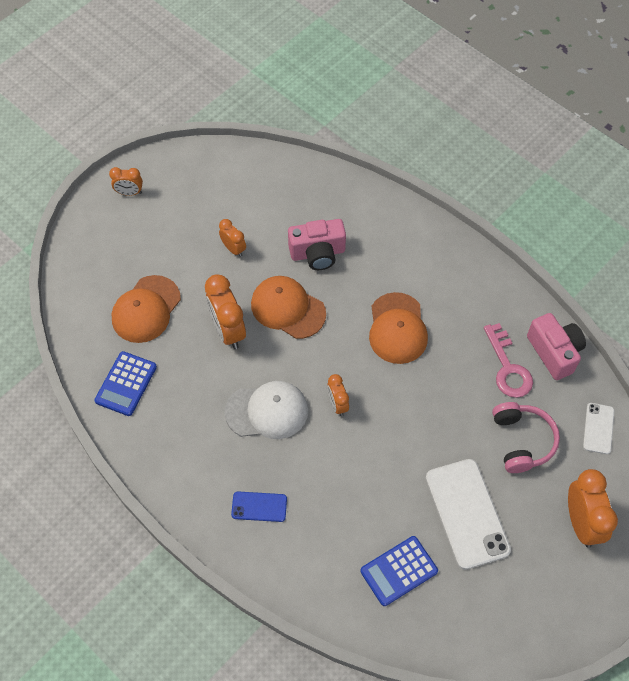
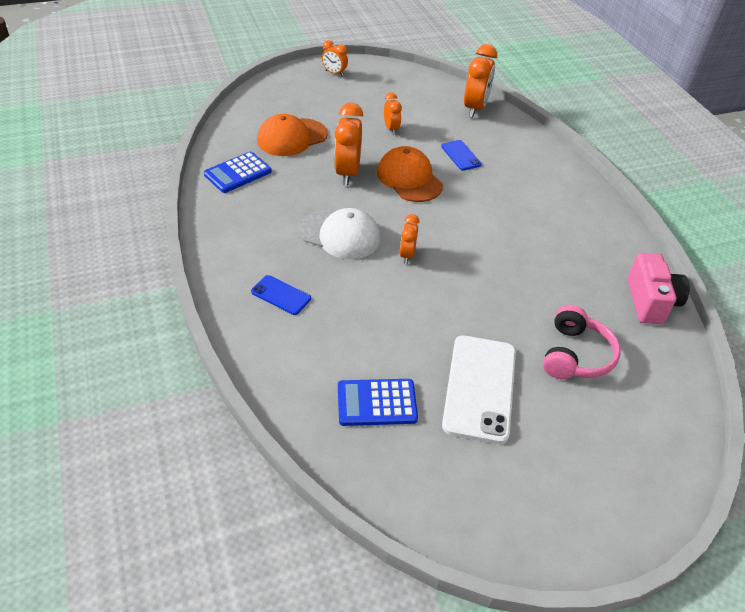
camera: 25 degrees right, 15 degrees down
(317, 253) = (460, 155): pink camera -> blue phone
(397, 328) = (500, 226): orange cap -> none
(508, 367) = (594, 294): pink key -> none
(581, 523) = (604, 452): orange clock -> orange clock (475, 108)
(598, 428) = (668, 380): white phone -> none

